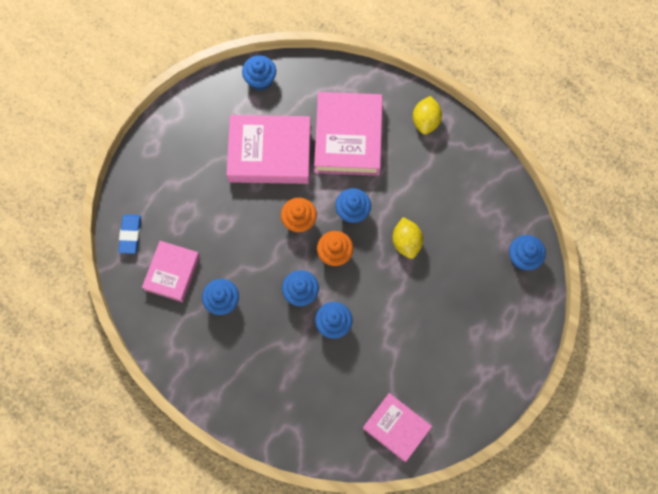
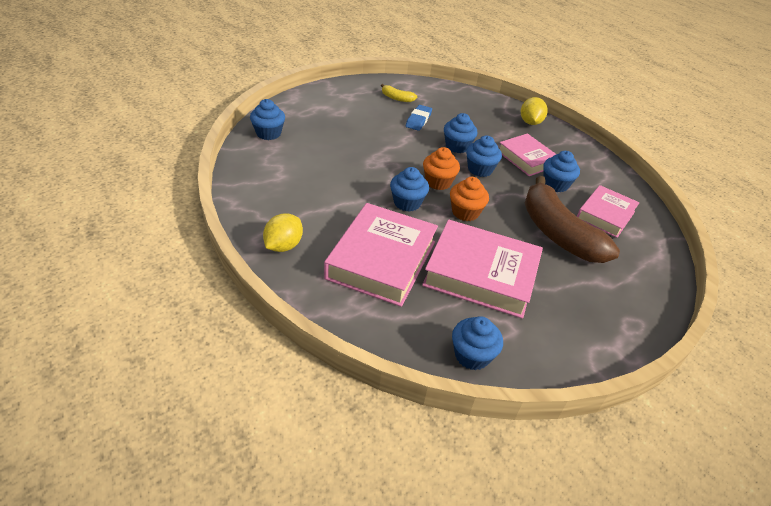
camera: 165 degrees left, 30 degrees down
(130, 235) = (652, 254): blue eraser -> blue eraser (418, 120)
(214, 227) = (558, 233): none -> brown banana
(396, 427) = (430, 94): pink book -> pink book (526, 159)
(406, 242) = (366, 170): yellow lemon -> yellow lemon (530, 122)
(430, 395) = (397, 98): none -> yellow banana

